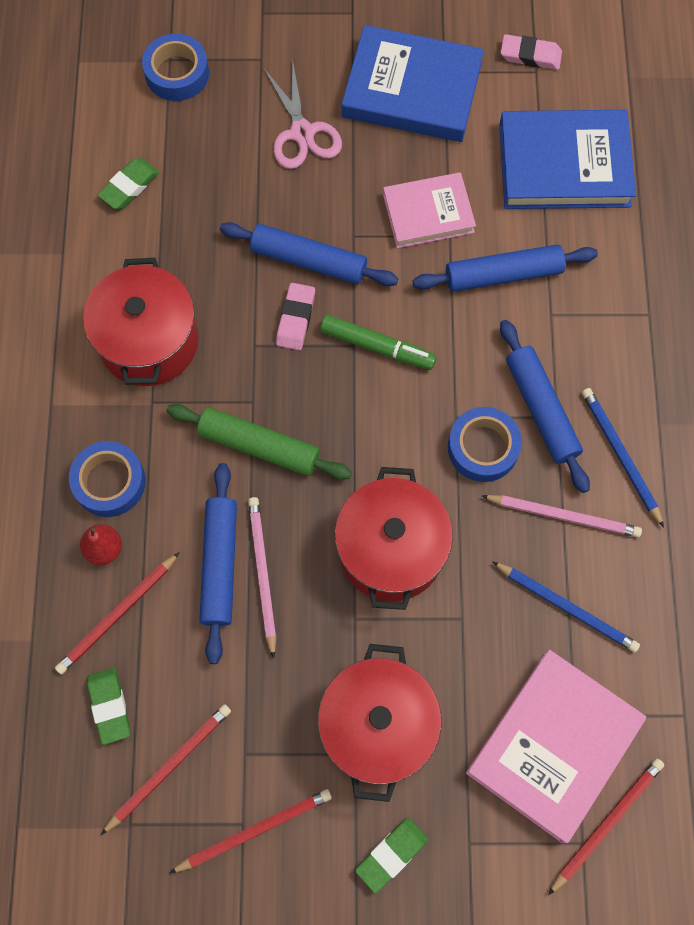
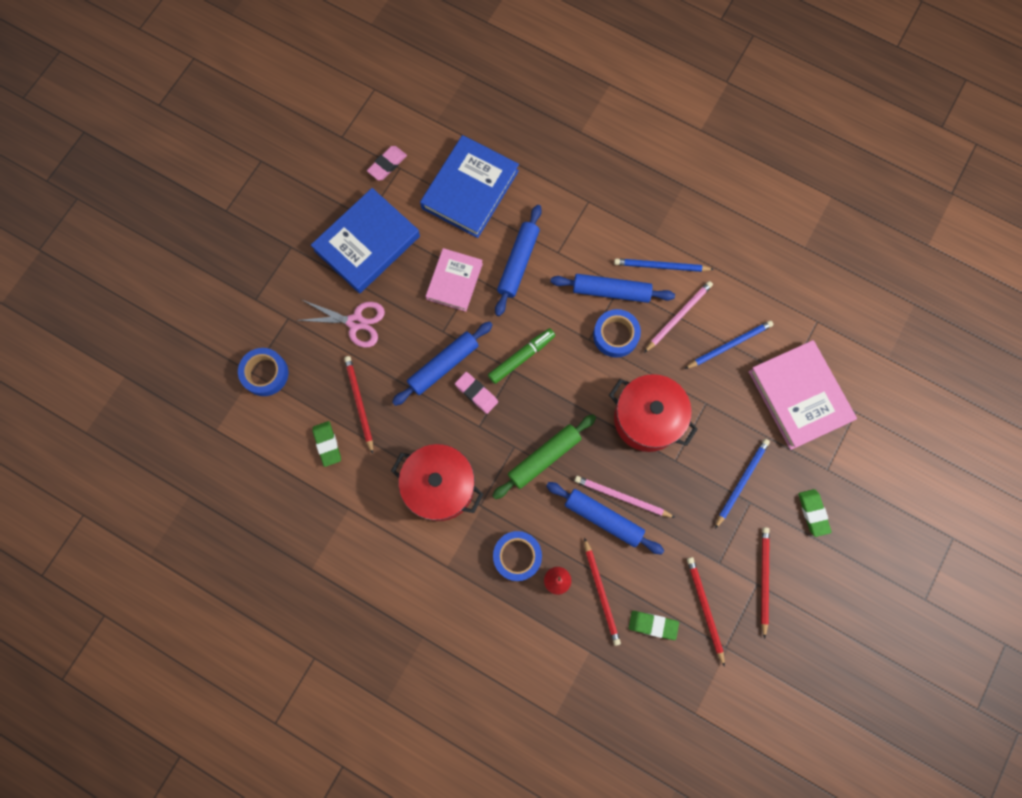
camera: 60 degrees left, 5 degrees up
(377, 726) = (741, 482): red pot -> blue pencil
(606, 823) = (852, 393): red pencil -> red pencil (359, 403)

